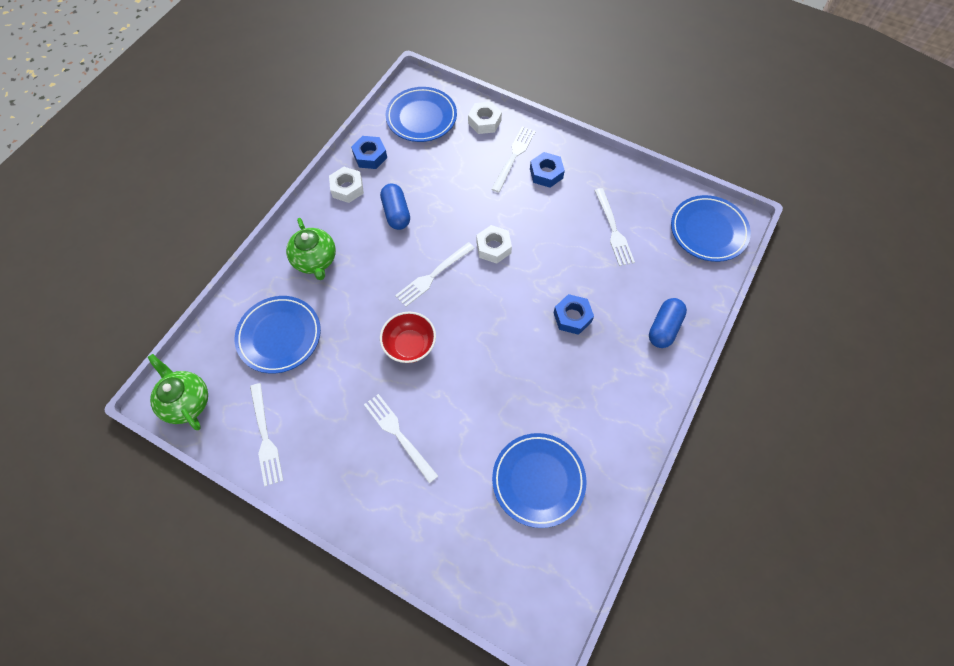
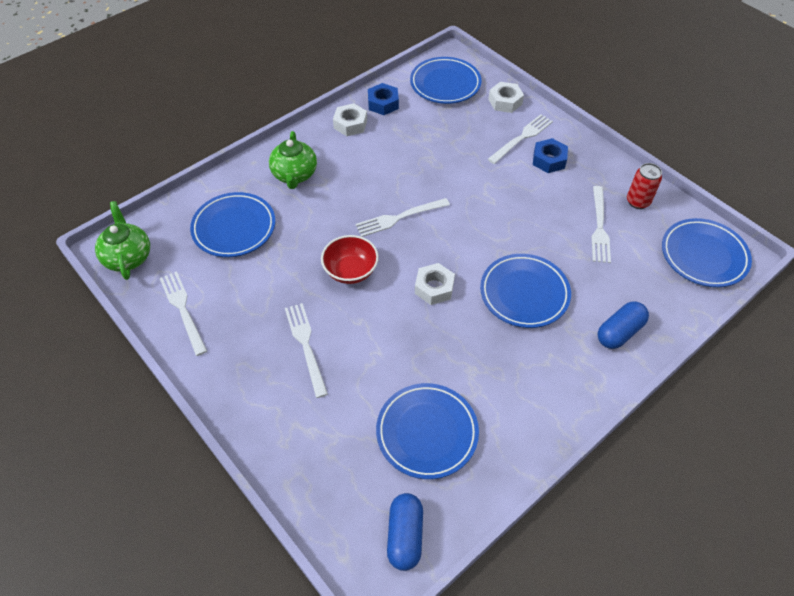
camera: 20 degrees right, 10 degrees down
(265, 438) = (182, 309): white fork -> white fork turned 150 degrees clockwise
(396, 213) = (387, 156): blue capsule -> blue capsule (405, 535)
(493, 247) = (469, 210): white nut -> white nut (434, 288)
(572, 317) = (524, 293): blue nut -> blue plate
(637, 193) = (638, 202): none -> red can

